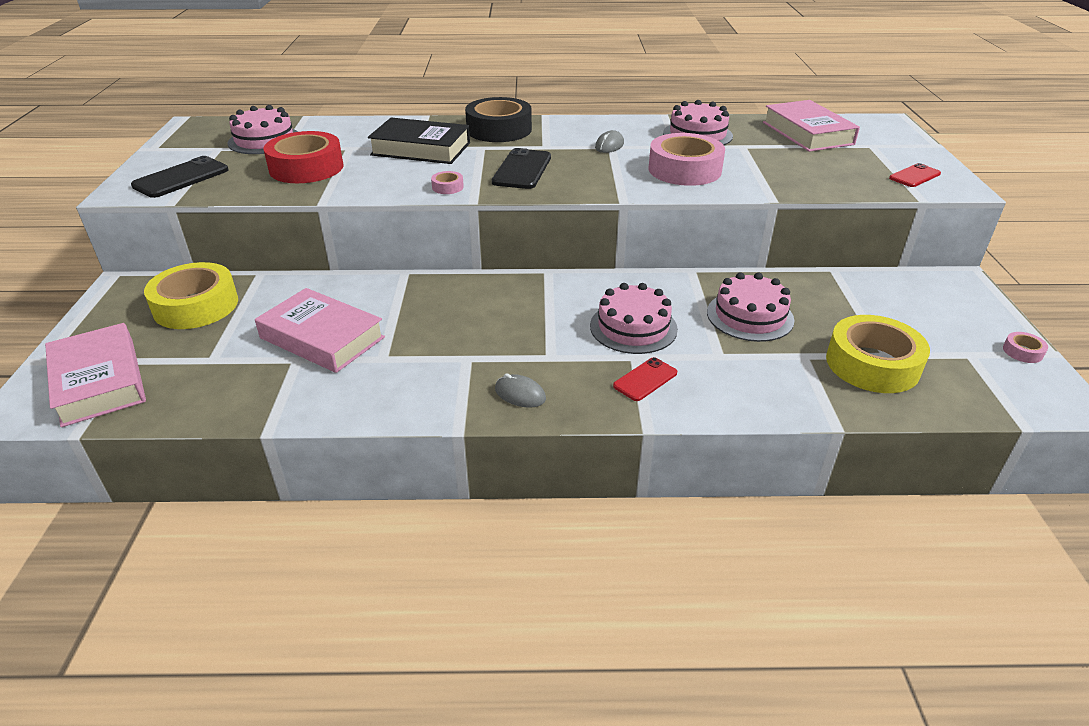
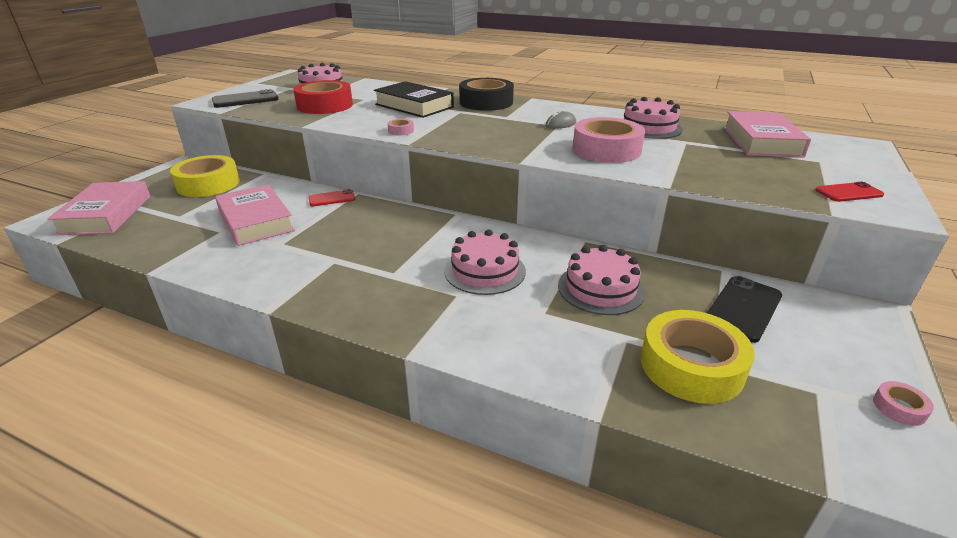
camera: 25 degrees right, 5 degrees down
(520, 394) = (341, 296): grey mouse -> none
(522, 170) = (470, 129): black phone -> black phone (743, 309)
(645, 379) = (452, 314): red phone -> red phone (332, 198)

